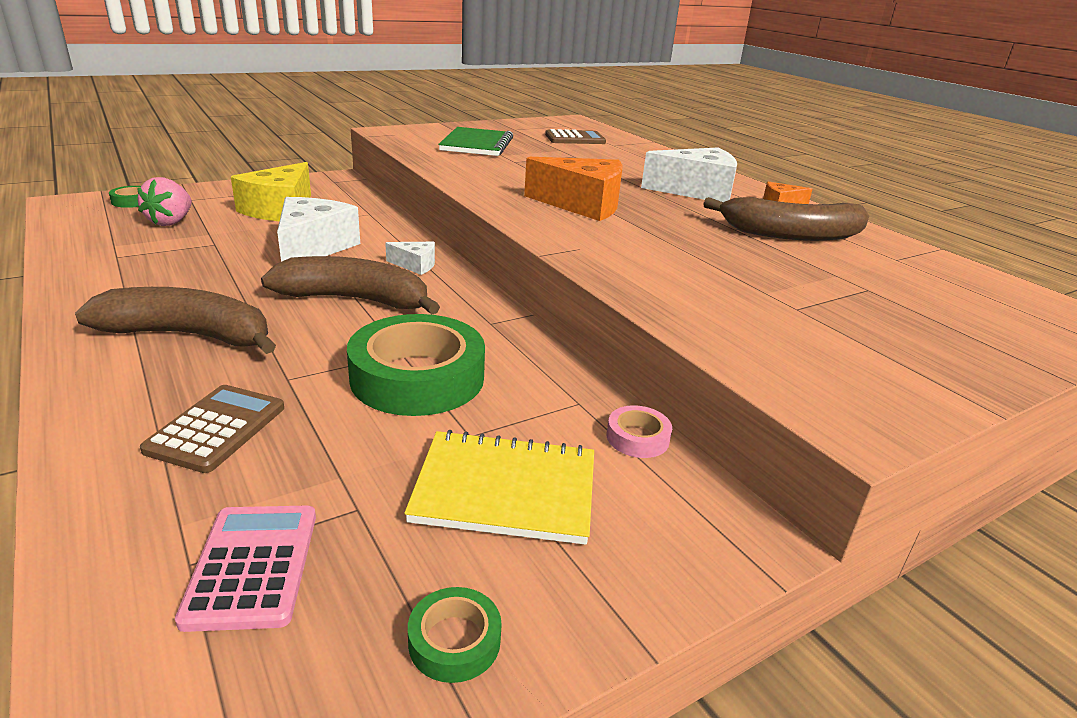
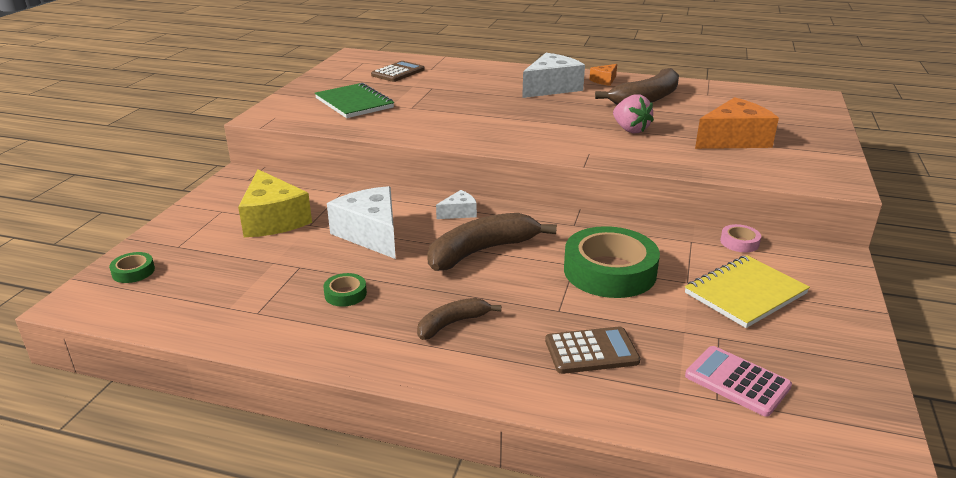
camera: 40 degrees left, 0 degrees up
(171, 222) = (219, 269): pink strawberry -> pink strawberry (630, 130)
(189, 335) = (452, 324): brown banana -> brown banana, size x0.56
(216, 428) = (591, 351): brown calculator -> brown calculator turned 105 degrees clockwise
(454, 641) = (838, 350): green tape -> green tape (345, 294)
(582, 205) = (525, 124): orange cheese -> orange cheese (733, 140)

